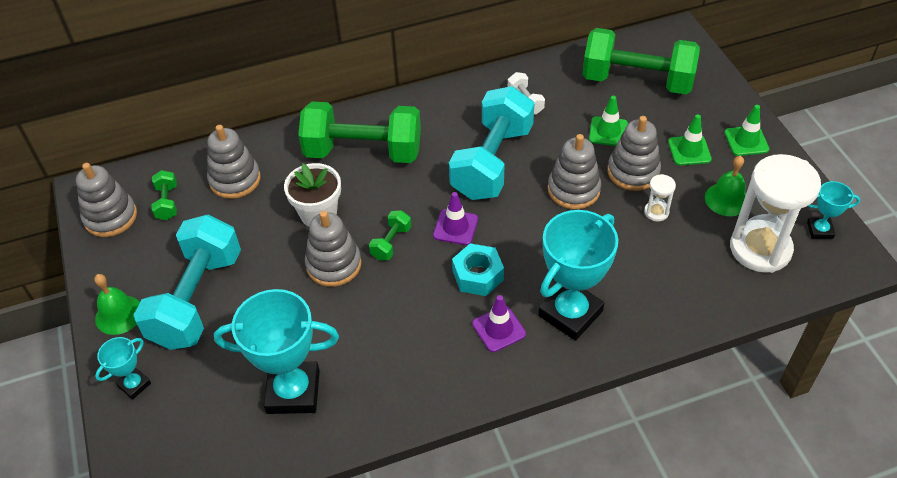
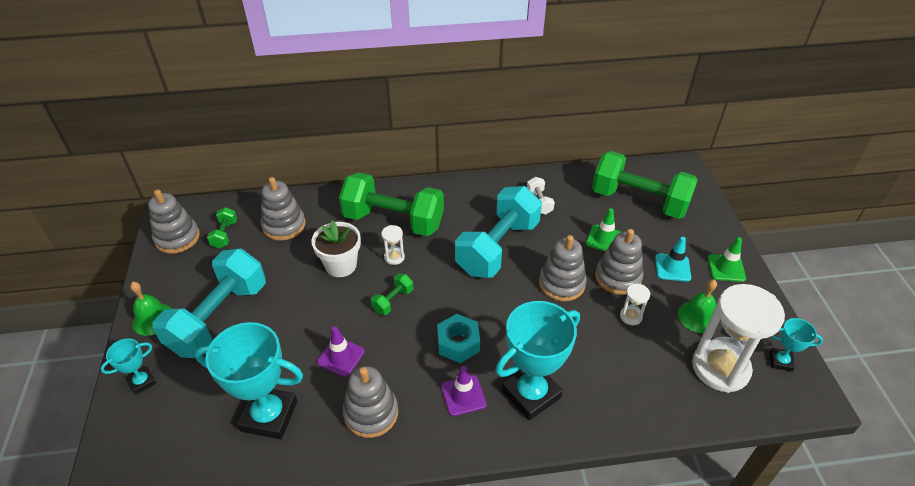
camera: 10 degrees right, 5 degrees down
(334, 264) = (339, 310): grey stacking toy -> grey stacking toy (371, 413)
(377, 194) = (394, 257): none -> white hourglass
(455, 227) = (451, 297): purple traffic cone -> purple traffic cone (341, 357)
(689, 150) = (672, 267): green traffic cone -> turquoise traffic cone

